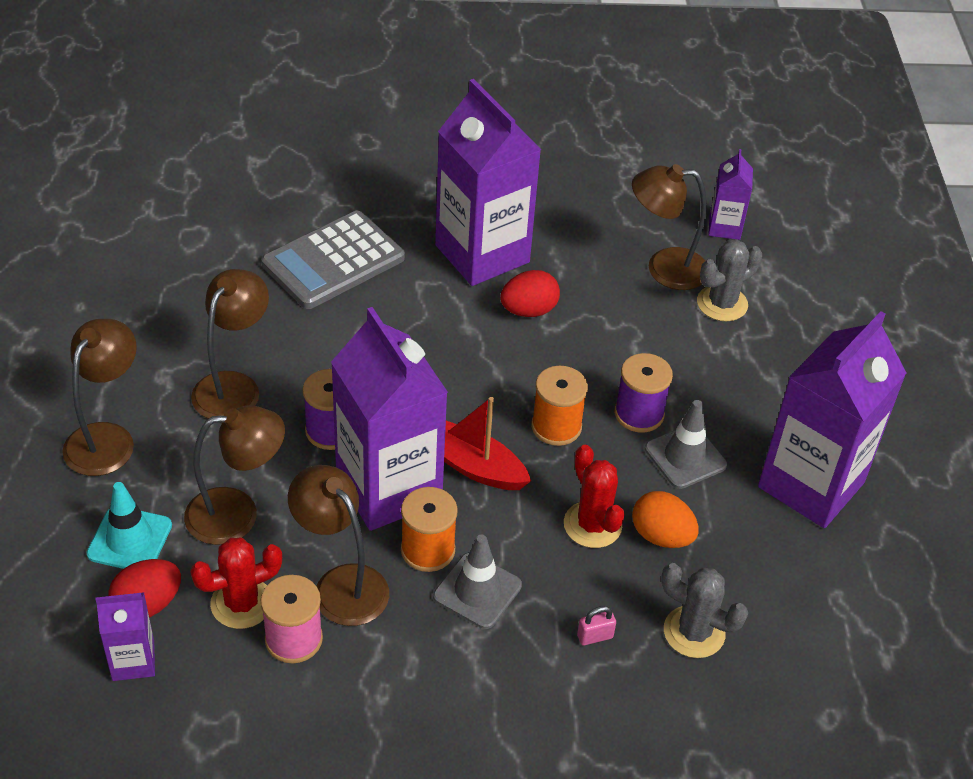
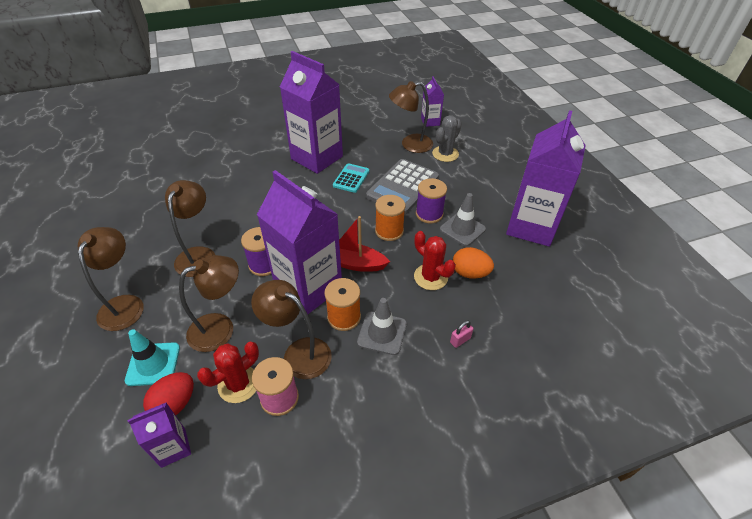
camera: 15 degrees left, 0 degrees up
(333, 261) = (238, 178): grey calculator -> grey calculator (403, 187)
(528, 310) = (351, 178): red egg -> turquoise calculator
(694, 632) = (512, 321): grey cactus -> none

